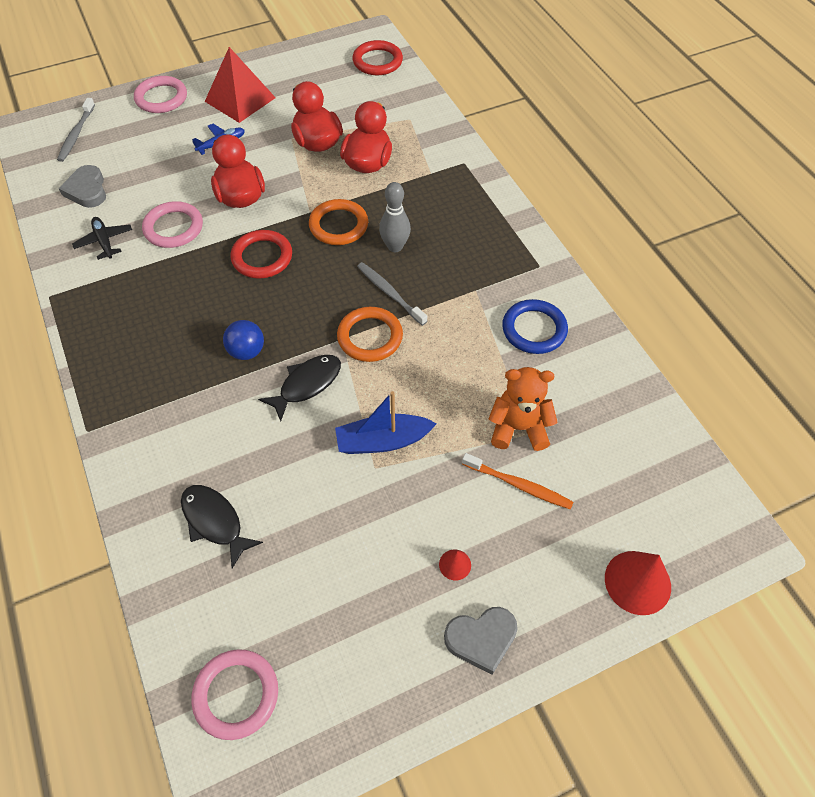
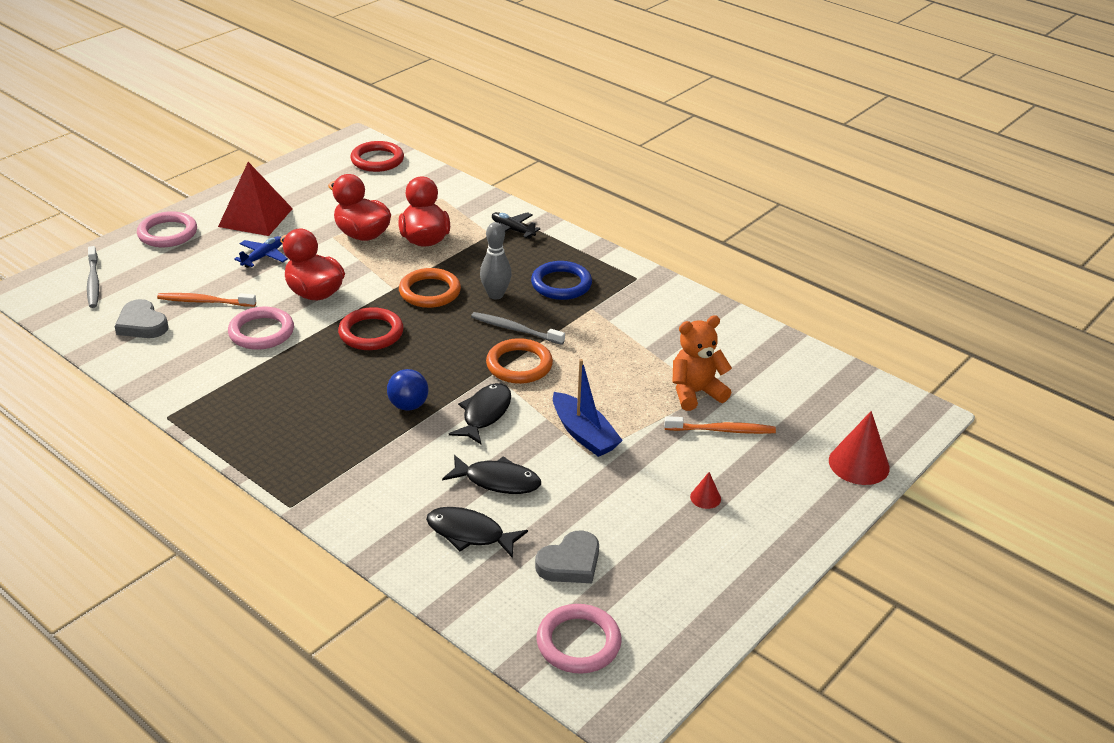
camera: 25 degrees left, 20 degrees down
(104, 241) = (194, 360): black plane -> black plane (512, 230)
(148, 180) = (204, 301): none -> orange toothbrush
(274, 468) = (498, 481): none -> black fish
(383, 441) = (584, 434): blue boat -> blue boat turned 90 degrees counterclockwise
(481, 639) = (761, 538): grey heart -> grey heart (570, 563)
(534, 329) = (662, 323): blue ring -> blue ring (561, 284)

